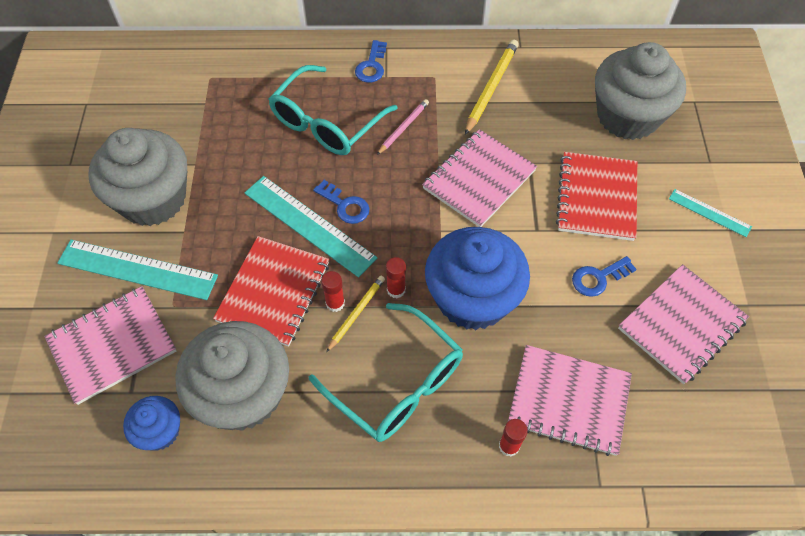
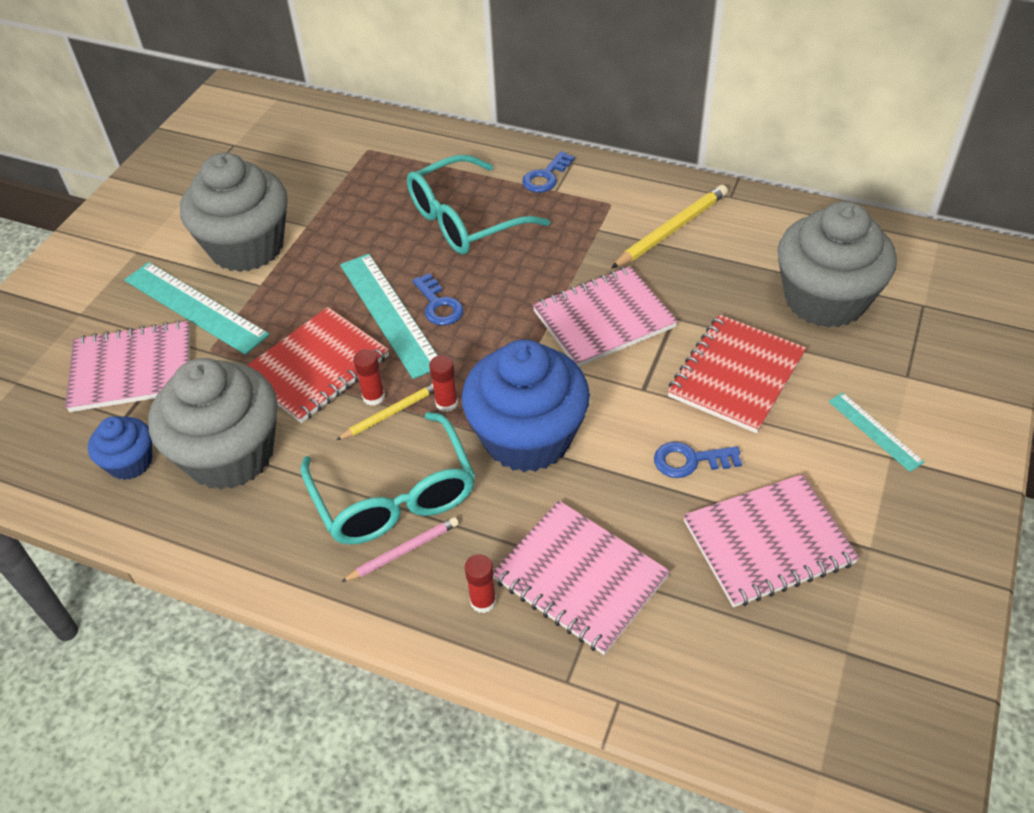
camera: 25 degrees right, 10 degrees down
(403, 128) = (546, 246): pink pencil -> pink pencil (403, 551)

